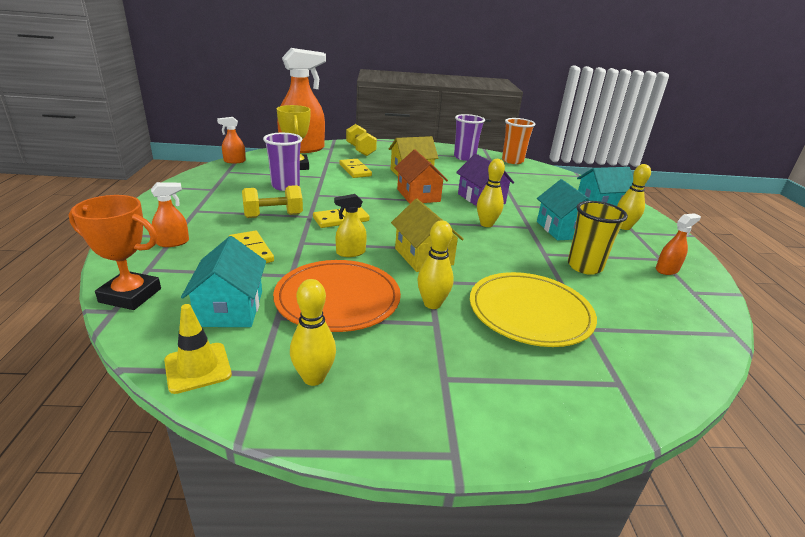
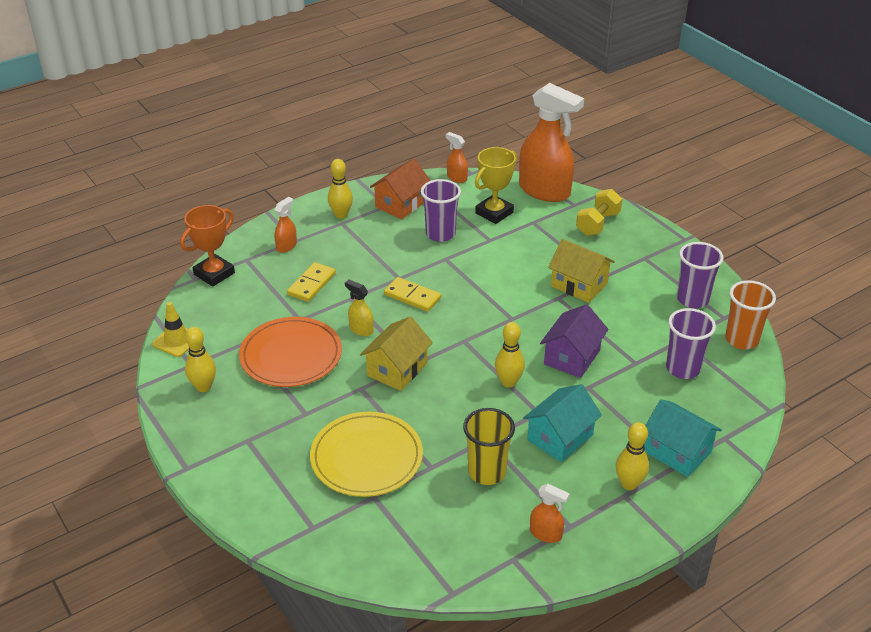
camera: 60 degrees right, 10 degrees up
(130, 295) = (214, 274): orange trophy -> orange trophy turned 60 degrees clockwise
(173, 242) = (286, 246): orange spray bottle -> orange spray bottle turned 90 degrees counterclockwise
(230, 308) = (237, 318): turquoise house -> none
(273, 216) = (376, 261): yellow dumbbell -> none
(355, 170) = (534, 249): yellow domino -> none
(418, 195) = (523, 314): orange house -> orange house (401, 204)
(432, 304) = (328, 402): yellow bowling pin -> yellow bowling pin (341, 215)
(524, 179) = (683, 369): none -> purple cup

